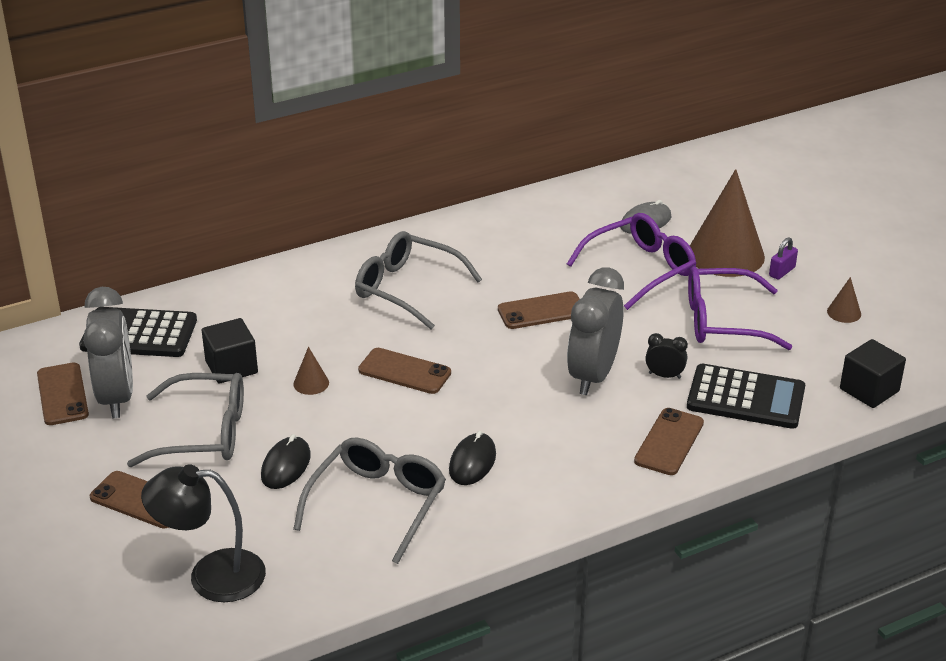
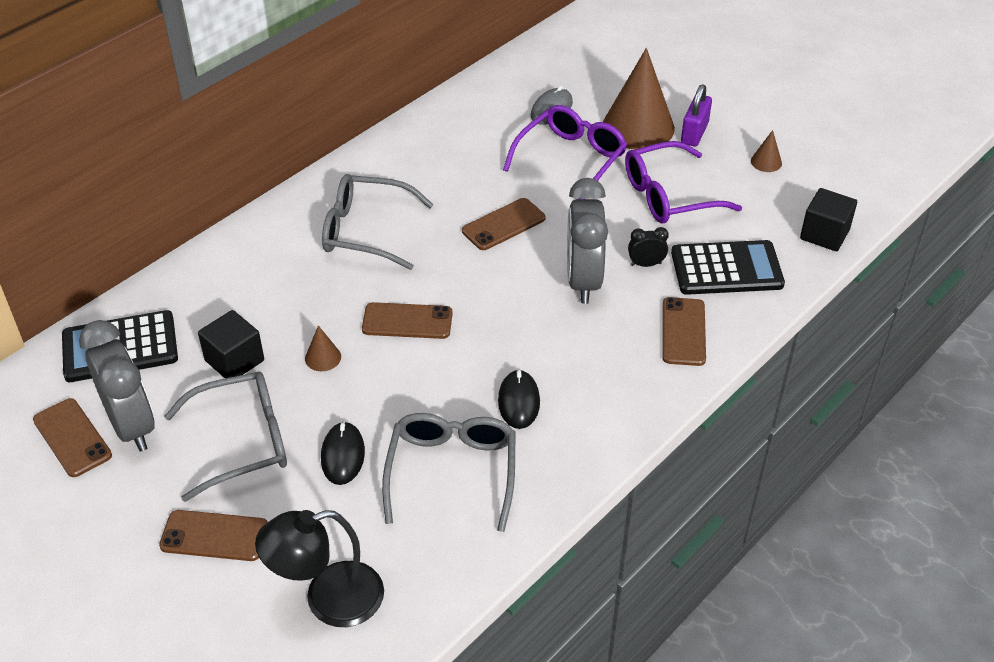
camera: 20 degrees left, 10 degrees up
(782, 272) = (694, 133): purple padlock -> purple padlock, size x1.51

